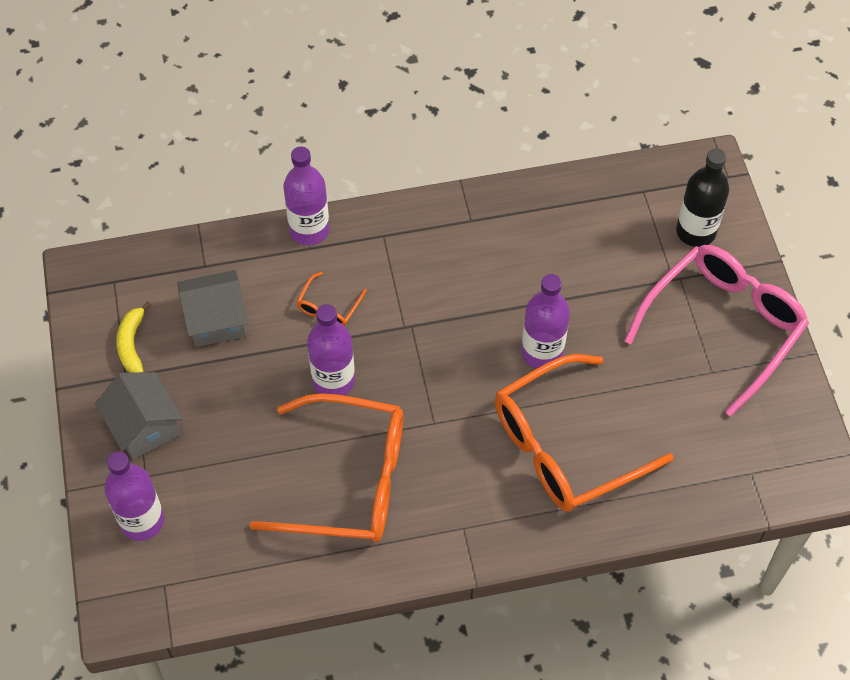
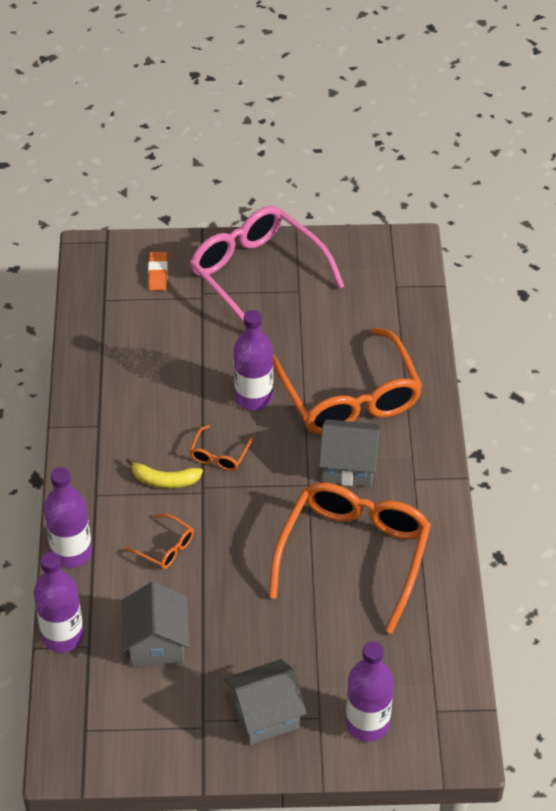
camera: 80 degrees left, 10 degrees down
(132, 344) = (166, 718): yellow banana -> yellow banana (164, 480)
(333, 381) = (248, 554): purple bottle -> purple bottle (63, 636)
(456, 333) = (219, 455): none -> orange glasses
(468, 459) = (349, 465): none -> grey house
(695, 232) = (158, 273): black bottle -> orange eraser

